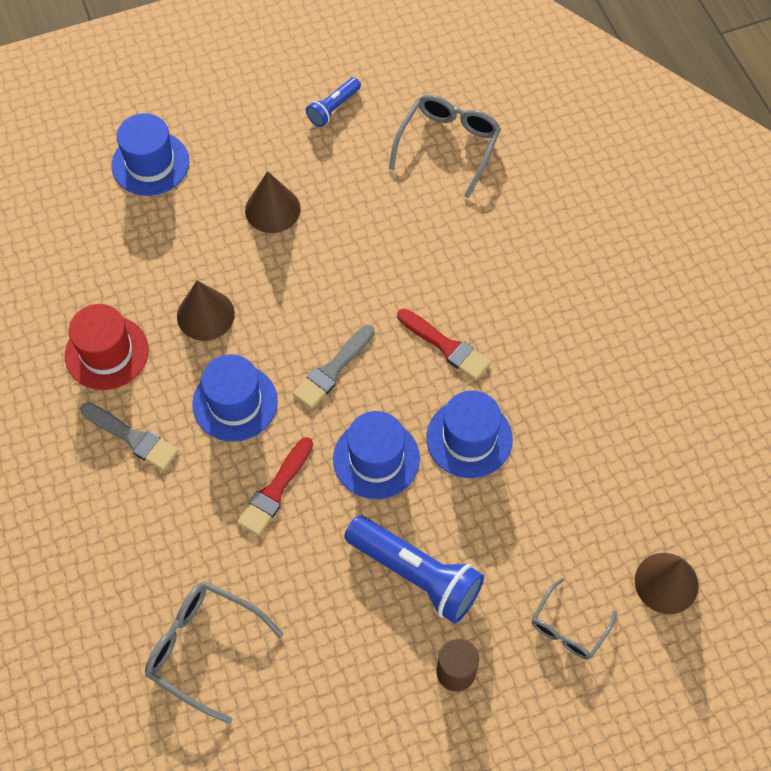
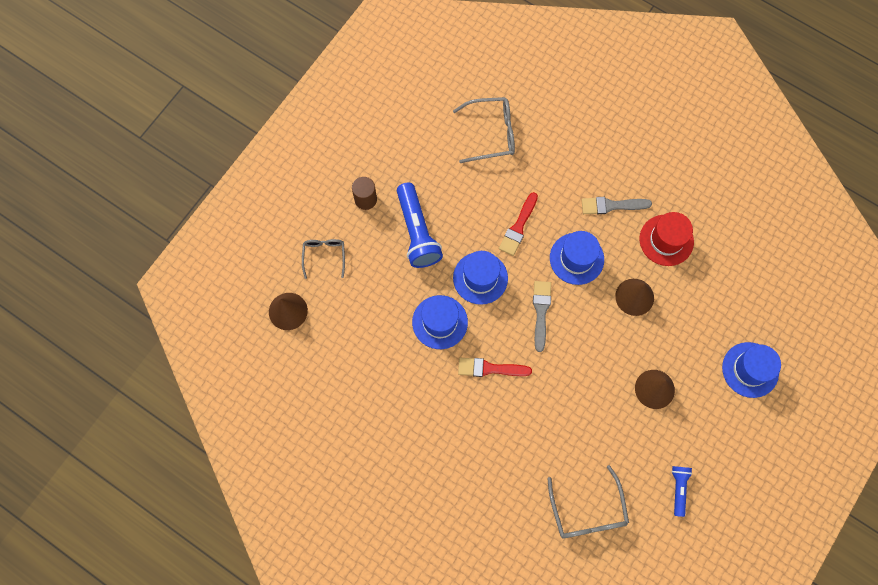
camera: 145 degrees right, 10 degrees up
(275, 490) = (518, 227): red brush -> red brush turned 150 degrees counterclockwise
(416, 574) = (417, 232): blue flashlight -> blue flashlight turned 105 degrees counterclockwise

